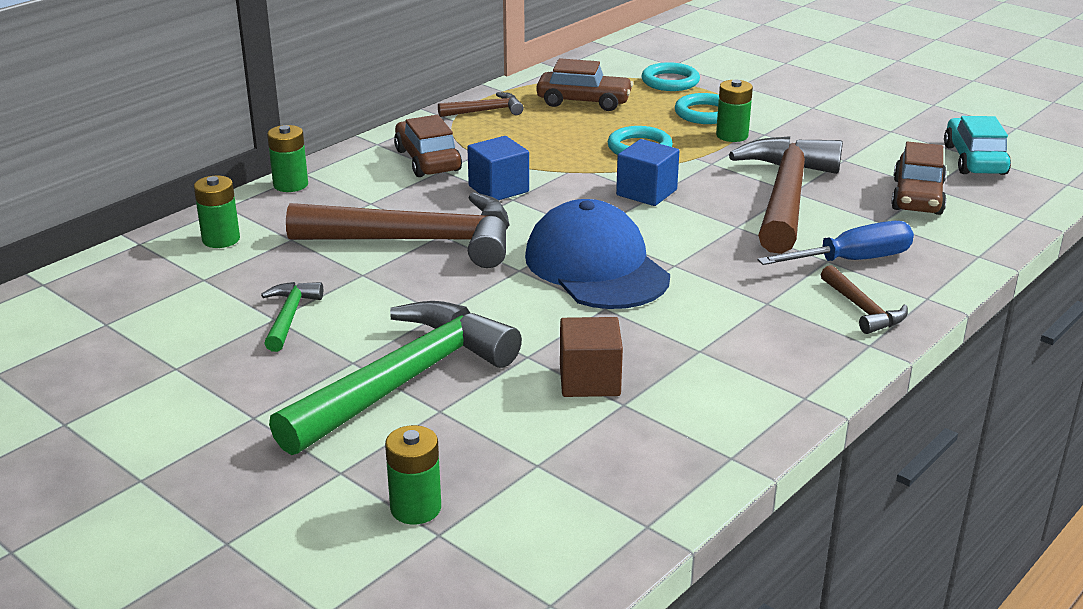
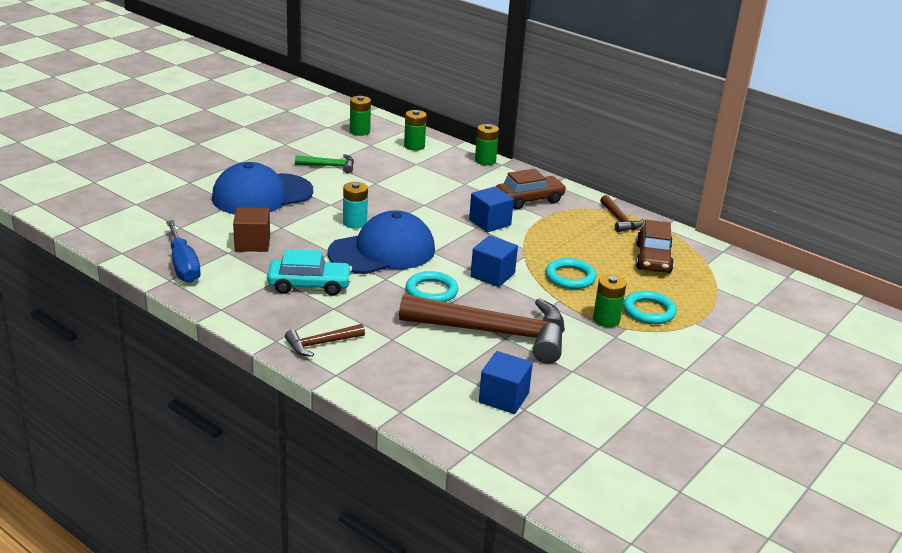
camera: 85 degrees right, 0 degrees up
(404, 381) = (262, 195): green hammer -> blue cap
(415, 508) = (156, 198): green battery -> green battery (359, 131)
(418, 241) = (414, 197): brown hammer -> none
(507, 289) = (355, 223): none -> turquoise battery
(670, 81) = (714, 300): turquoise ring -> turquoise ring (431, 291)
(852, 260) = (391, 349): blue screwdriver -> blue screwdriver (183, 265)
(917, 197) = (503, 398): brown car -> blue cube
(974, 160) = (589, 445): turquoise car -> turquoise car (309, 285)

